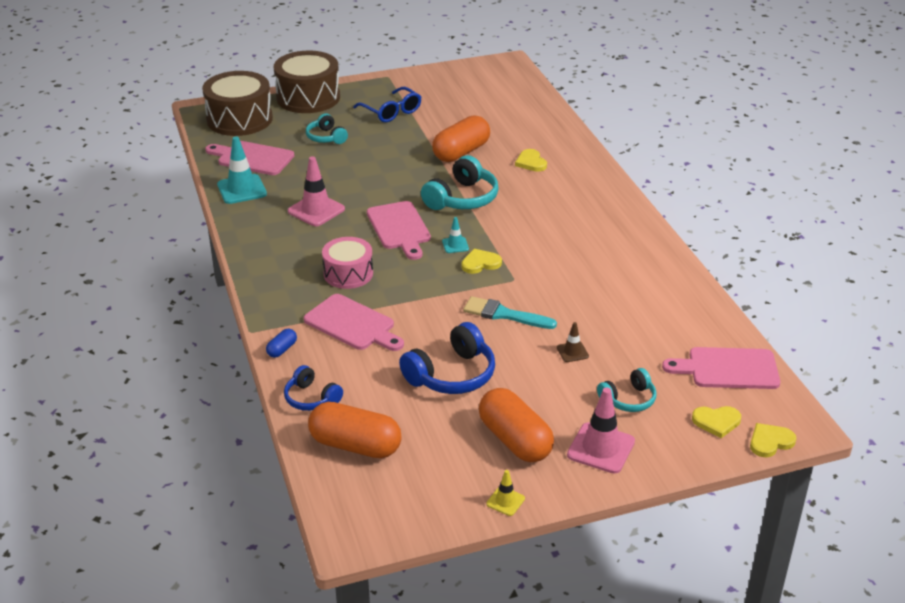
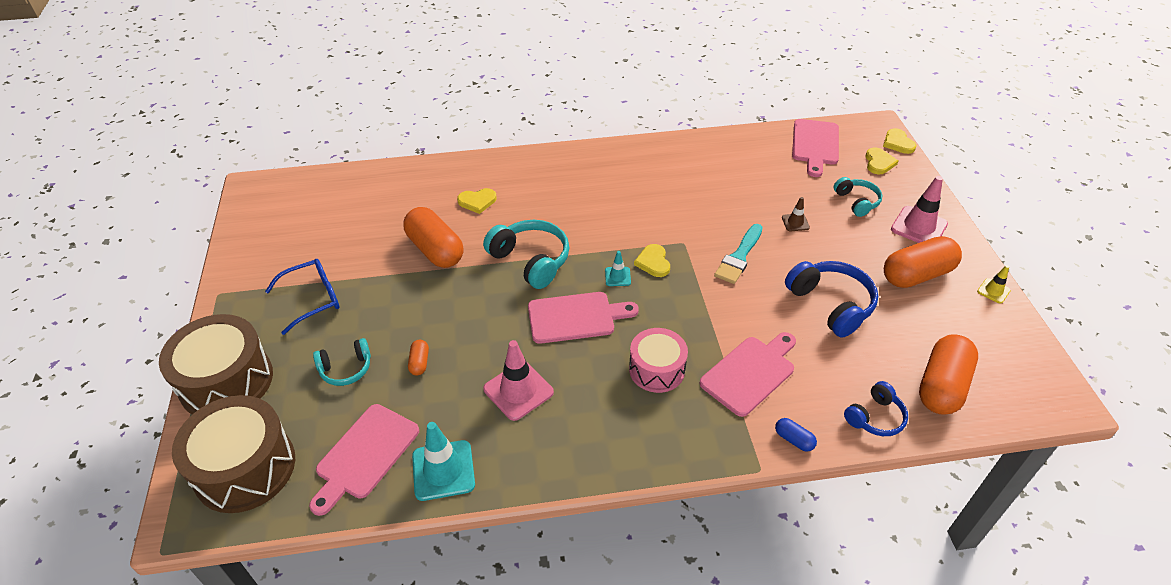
camera: 80 degrees left, 10 degrees up
(337, 165) = (419, 362): none -> orange capsule

